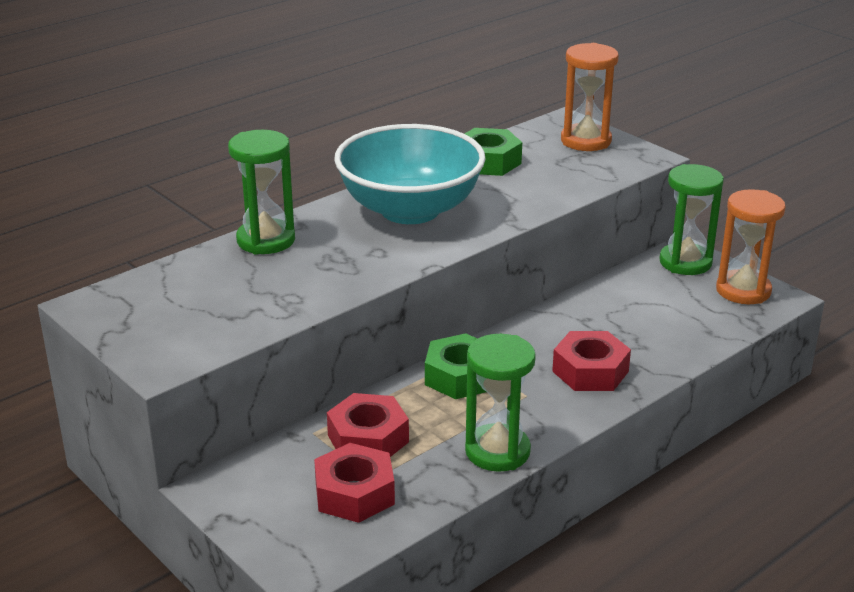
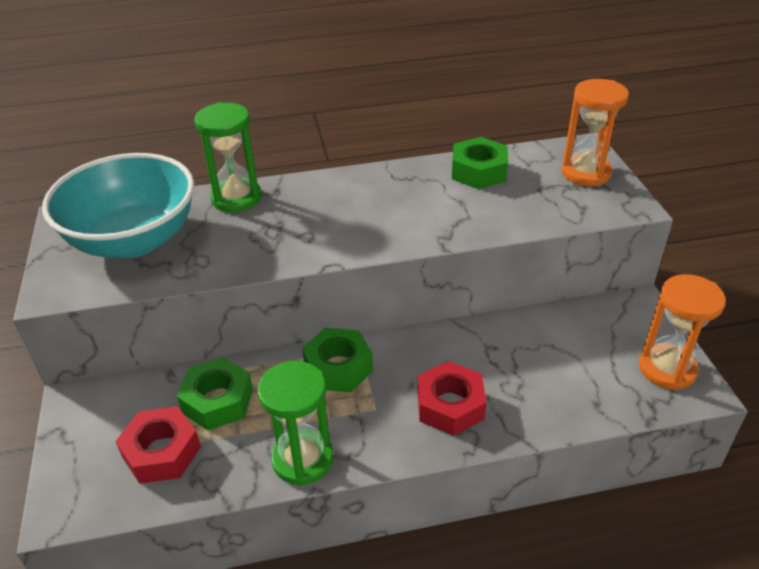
camera: 30 degrees right, 10 degrees up
(368, 438) = (217, 401): red nut -> green nut
(410, 210) = (370, 202): turquoise bowl -> turquoise bowl (133, 240)
(685, 262) = (632, 317): green hourglass -> none

